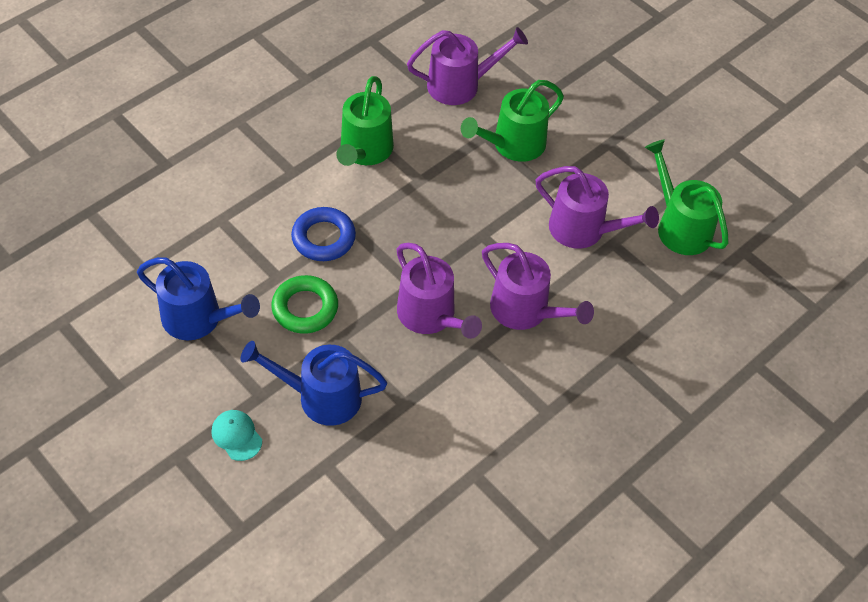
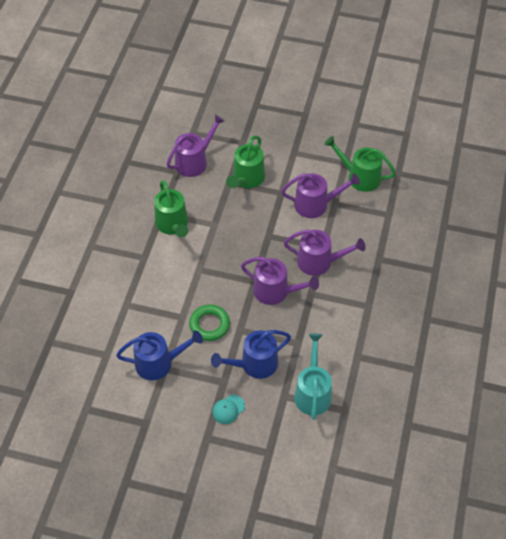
camera: 30 degrees left, 0 degrees up
(236, 436) = (228, 409): turquoise cap -> turquoise cap turned 60 degrees counterclockwise
(323, 238) = (189, 283): blue ring -> none
(369, 485) = (312, 392): none -> turquoise watering can

